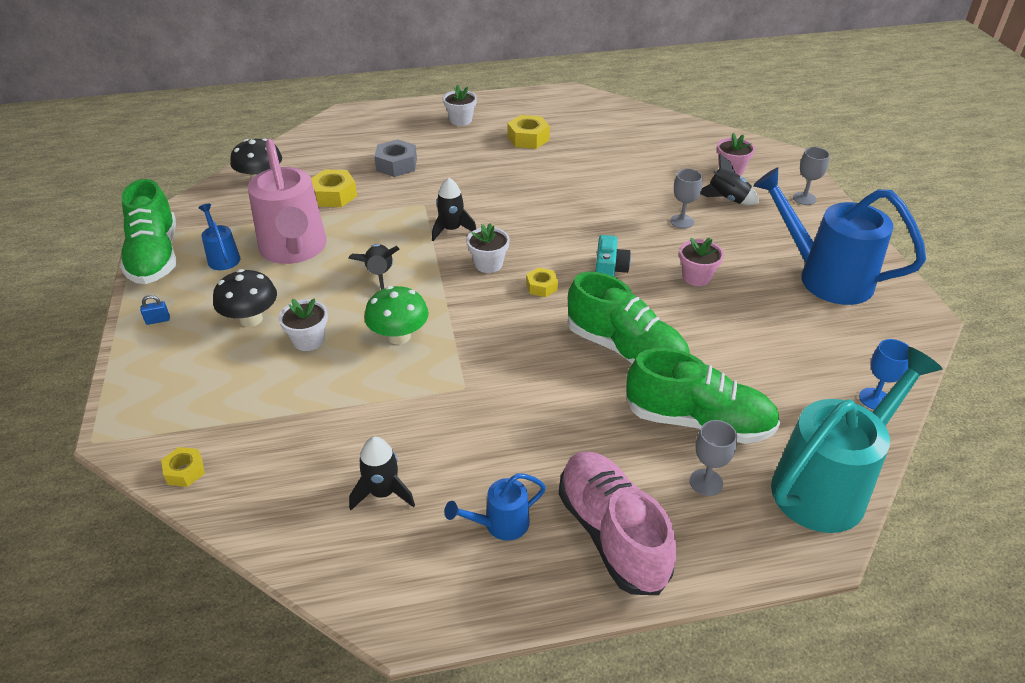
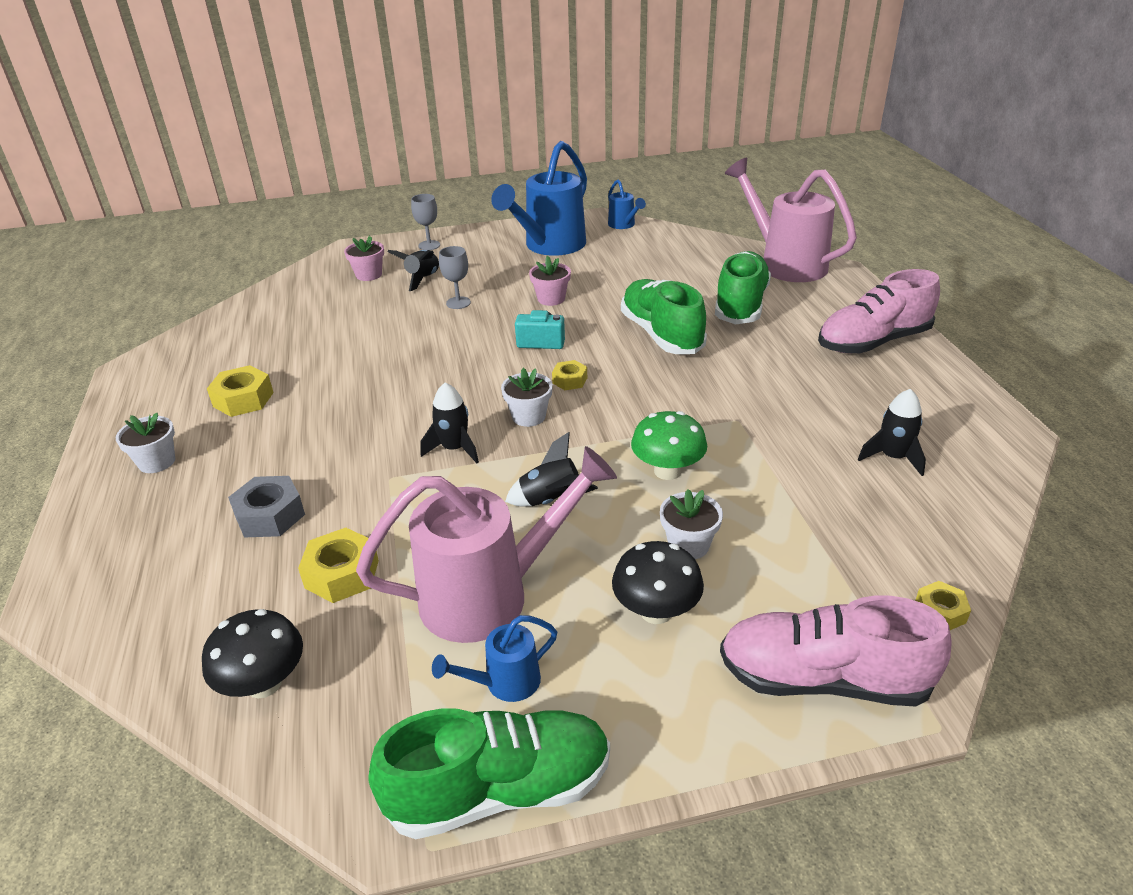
camera: 90 degrees left, 5 degrees down
(158, 320) = (675, 728): blue padlock -> none
(158, 390) = (823, 679): none -> pink shoe
(500, 524) = (892, 391): blue watering can -> blue watering can (623, 225)
(625, 350) = (661, 334): green shoe -> green shoe turned 60 degrees counterclockwise
(706, 482) = (803, 304): grey goblet -> none
(828, 485) = (785, 263): turquoise watering can -> pink watering can
(874, 399) = (694, 241): blue goblet -> none

